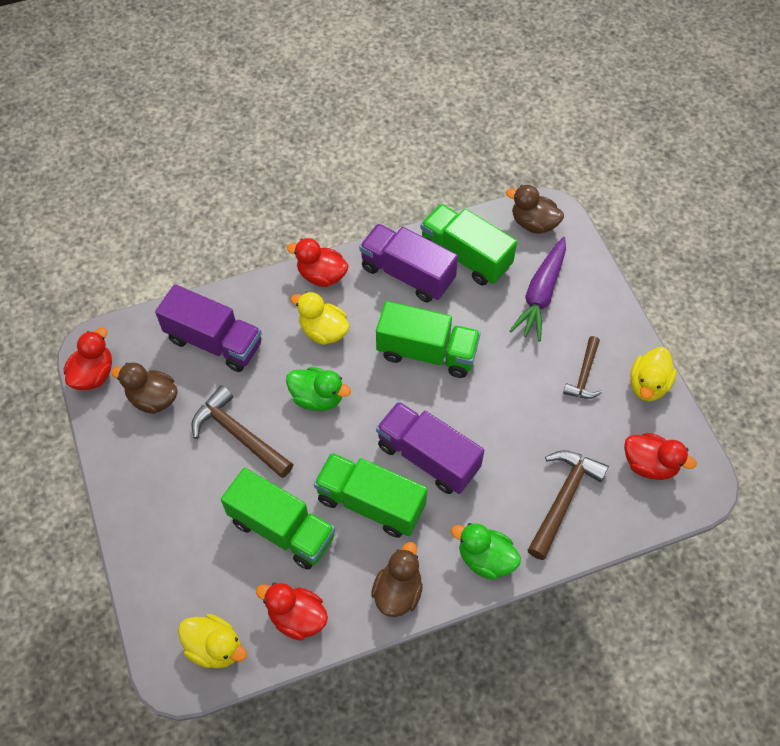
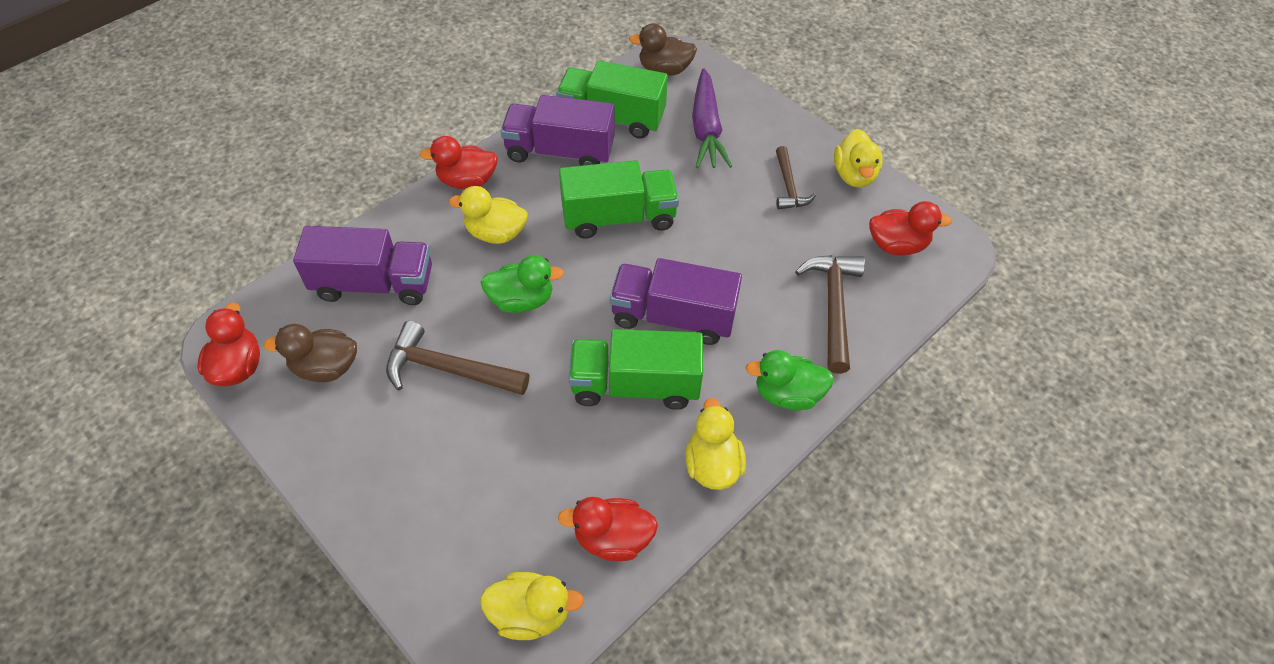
camera: 25 degrees left, 5 degrees down
(282, 529) = (548, 450): green truck -> none
(398, 592) = (712, 464): brown duck -> yellow duck

